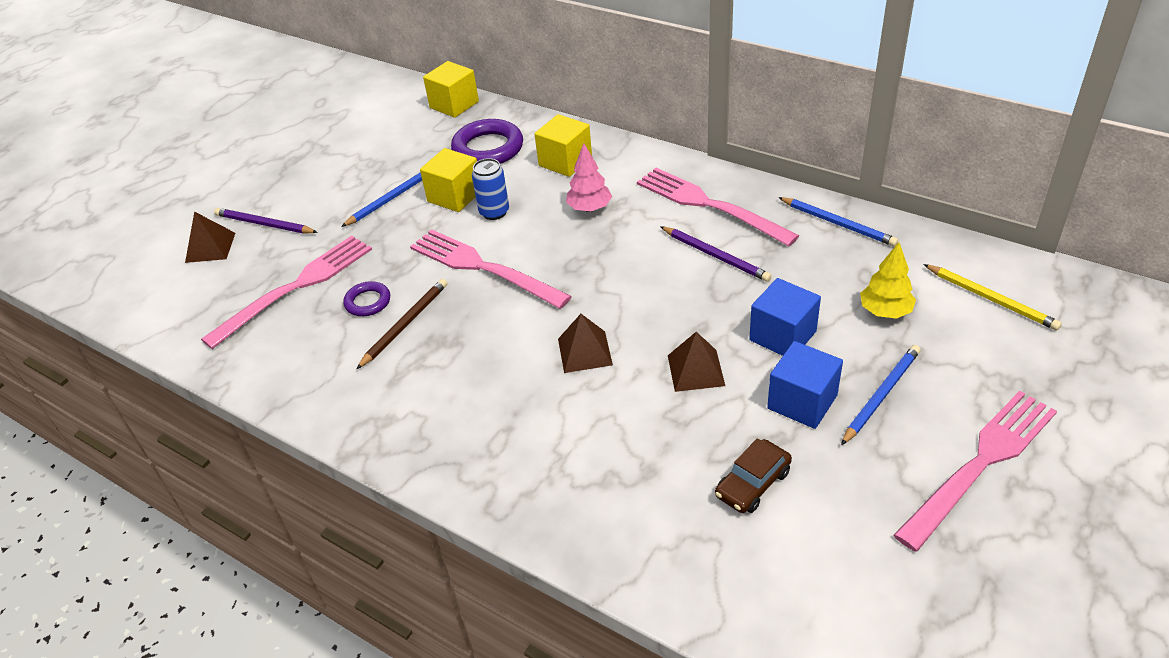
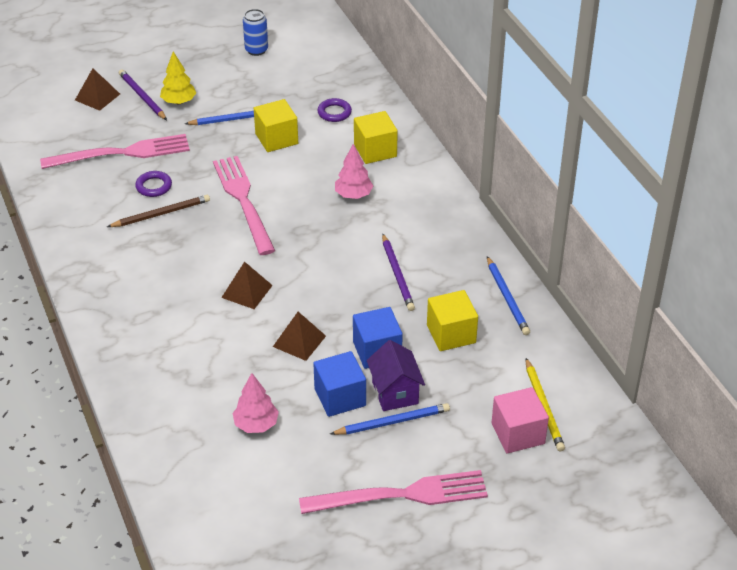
camera: 30 degrees right, 0 degrees up
(454, 105) = (347, 64): yellow cube -> yellow cube (451, 334)
(488, 148) = (334, 113): purple ring -> purple ring, size x0.55
(494, 212) = (289, 164): blue can -> blue can (256, 50)
(708, 205) = (435, 235): pink fork -> none
(753, 484) = (256, 424): brown car -> pink tree
(848, 365) = (395, 392): none -> purple house
(885, 311) = (462, 374): yellow tree -> yellow tree (179, 102)
(1002, 336) = (518, 433): none -> pink cube

